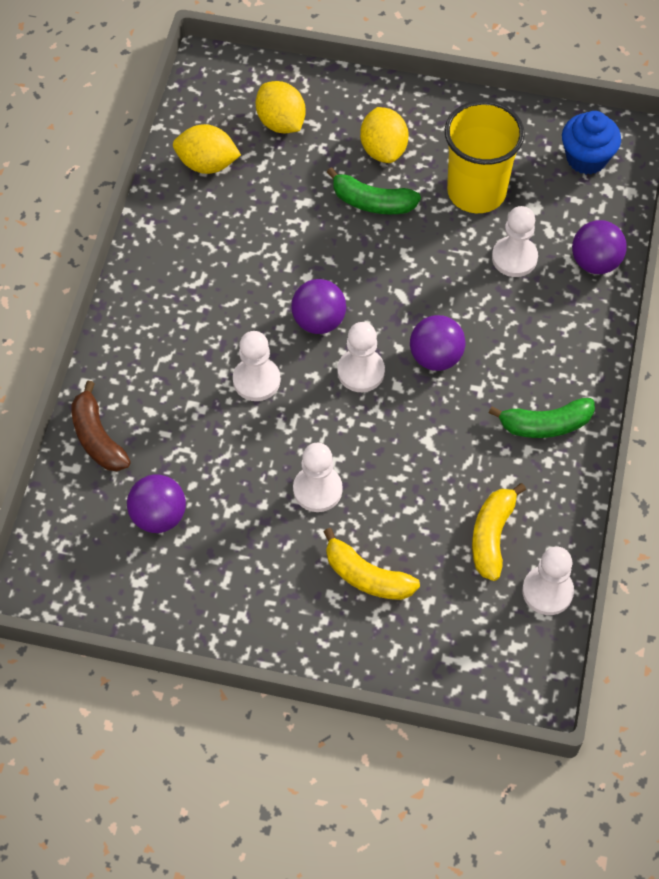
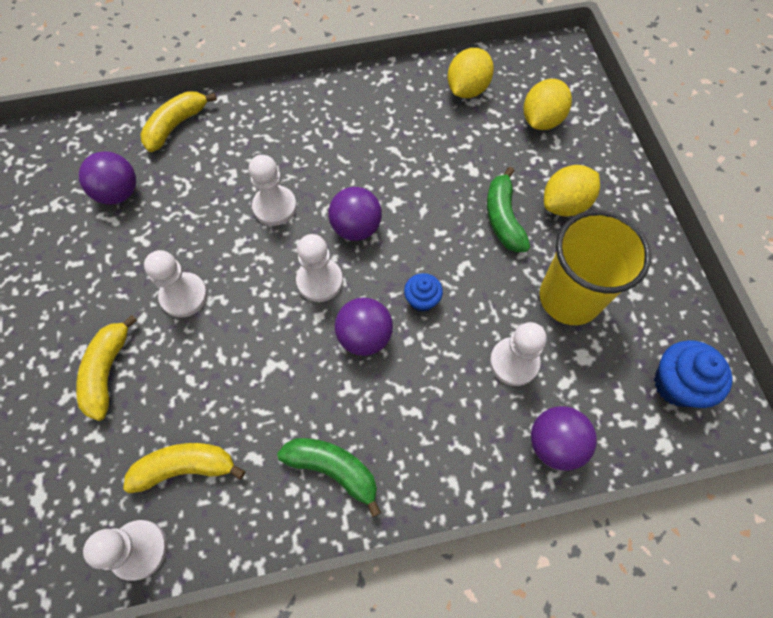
camera: 65 degrees right, 5 degrees up
(97, 437) = (176, 125): brown banana -> yellow banana
(207, 164) = (467, 89): yellow lemon -> yellow lemon turned 45 degrees clockwise
(422, 299) = (422, 300): none -> blue cupcake
(545, 425) = (333, 469): green banana -> green banana turned 150 degrees clockwise

